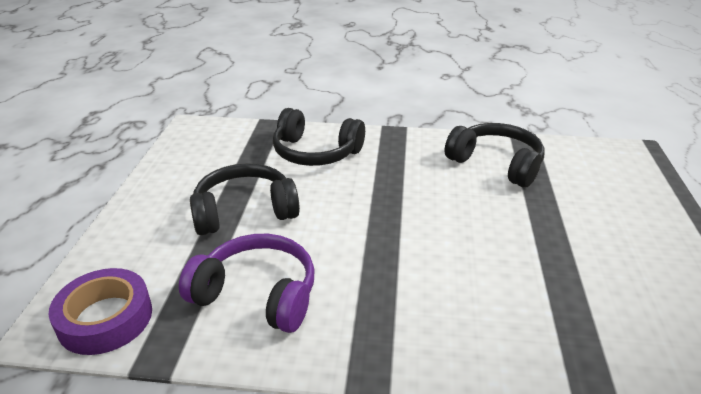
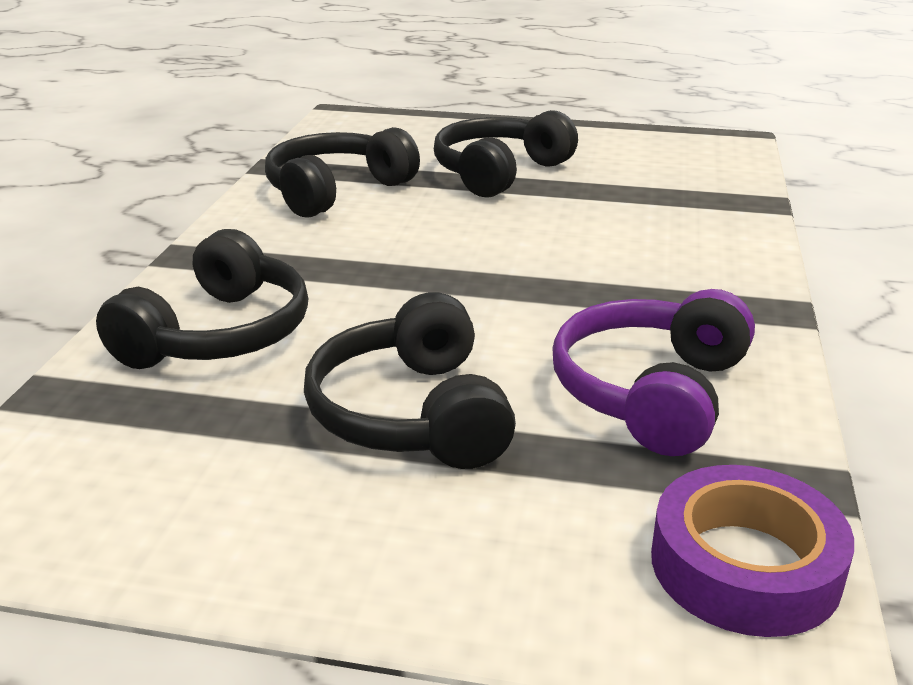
camera: 85 degrees left, 5 degrees down
(569, 227) = (499, 172): none -> black headphones

